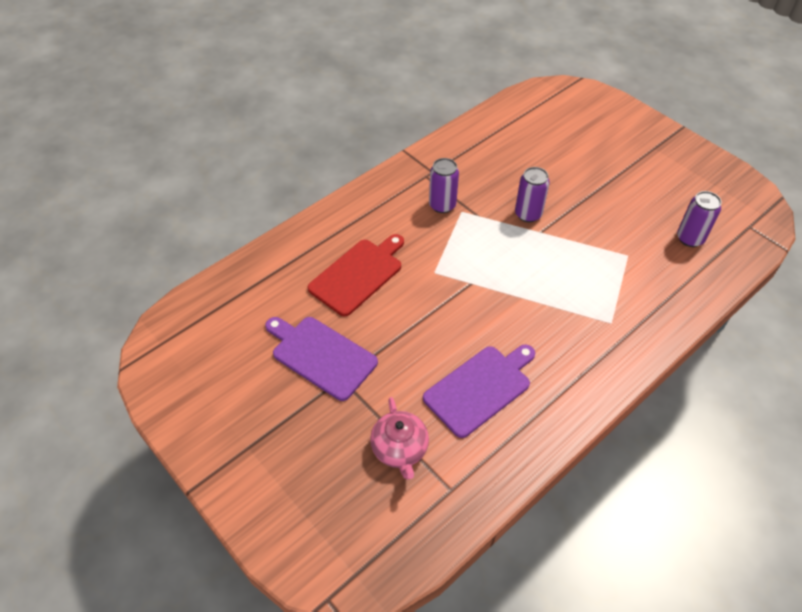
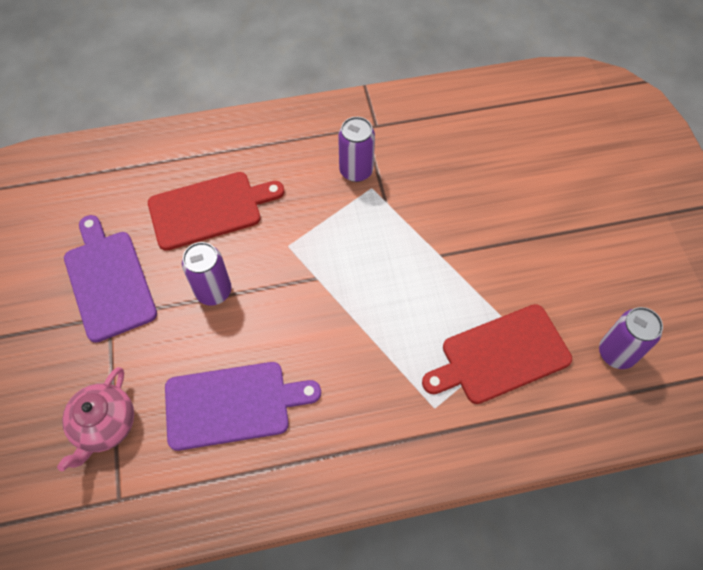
camera: 30 degrees right, 10 degrees up
(528, 214) = (443, 226): purple can -> purple can (213, 291)
(625, 273) = (500, 356): none -> red cutting board

